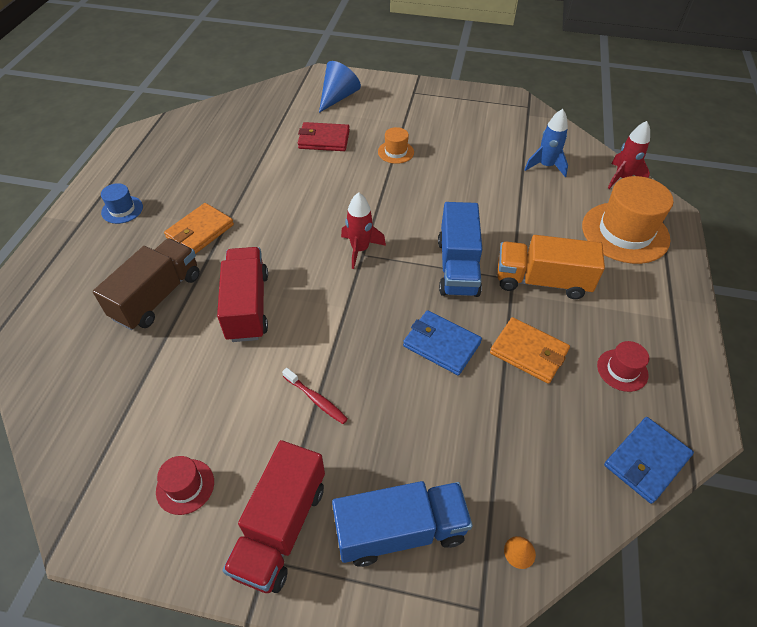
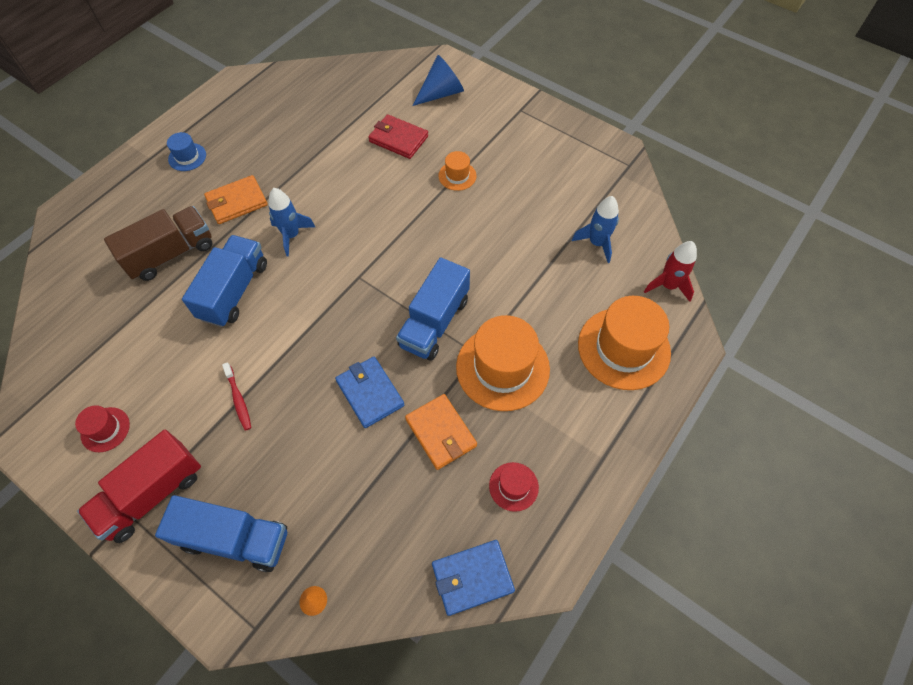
camera: 25 degrees right, 10 degrees up
(247, 306) = (234, 291): red truck -> blue truck
(274, 242) = (291, 235): none -> blue rocket
(360, 249) = (359, 271): red rocket -> none
(542, 281) = (502, 368): orange truck -> orange hat

